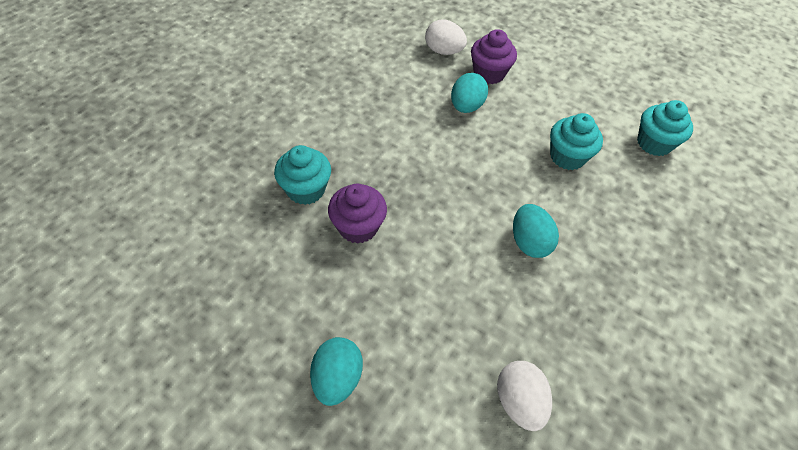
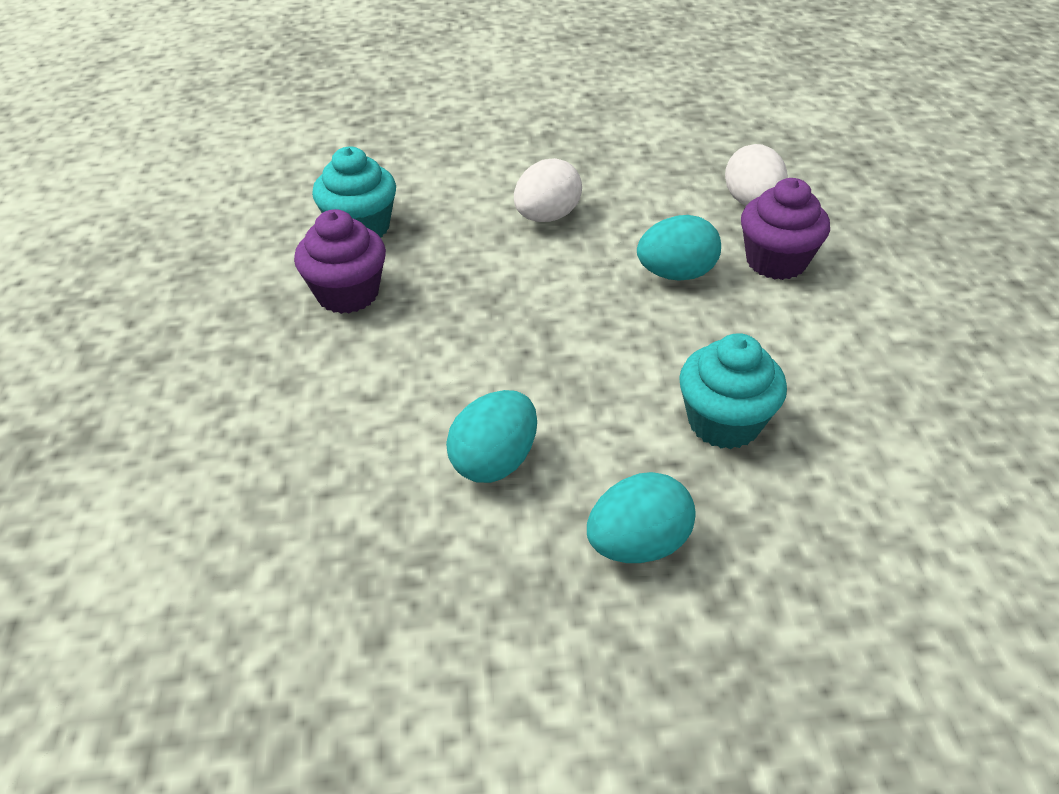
camera: 55 degrees right, 10 degrees down
(337, 378) = (110, 393): turquoise egg -> turquoise egg (637, 544)
(518, 401) = (196, 585): white egg -> white egg (547, 217)
(654, 143) = (915, 519): turquoise cupcake -> none

